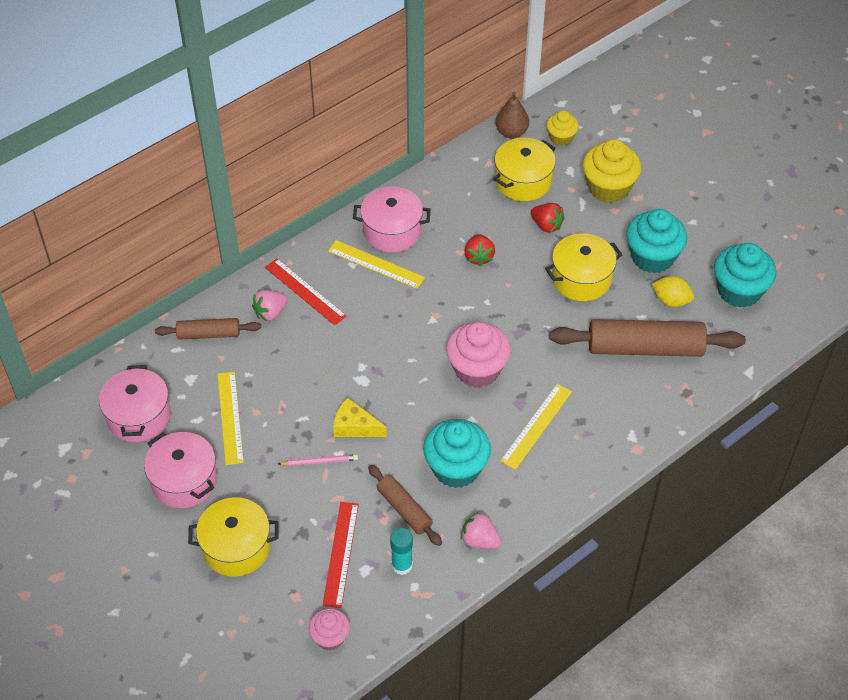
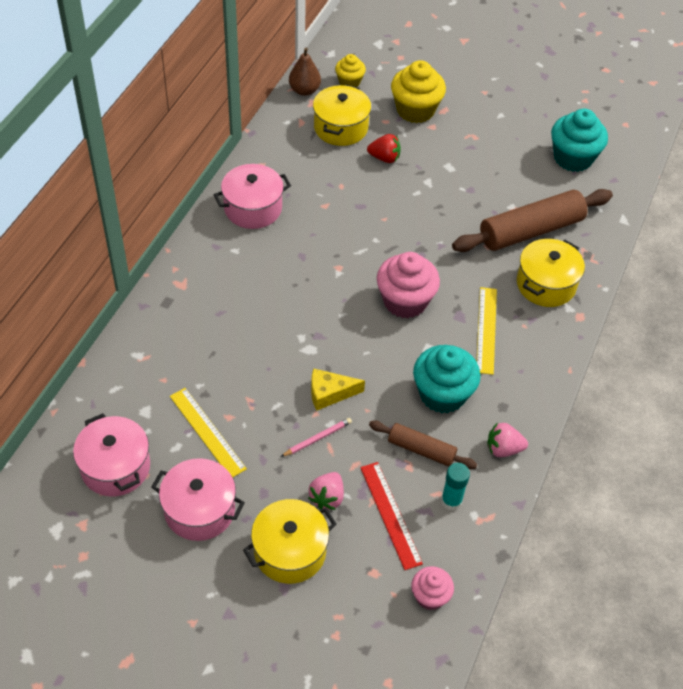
camera: 30 degrees left, 0 degrees up
(209, 334) = (138, 362): brown rolling pin -> none
(270, 313) = (185, 321): pink strawberry -> pink strawberry (327, 497)
(305, 291) = (206, 290): red ruler -> none
(376, 264) = (257, 242): yellow ruler -> none
(479, 257) = (344, 204): red strawberry -> none
(581, 279) = (442, 192): yellow pot -> yellow pot (546, 284)
(652, 257) = (488, 154): turquoise cupcake -> none
(671, 300) = (526, 184): yellow lemon -> none

